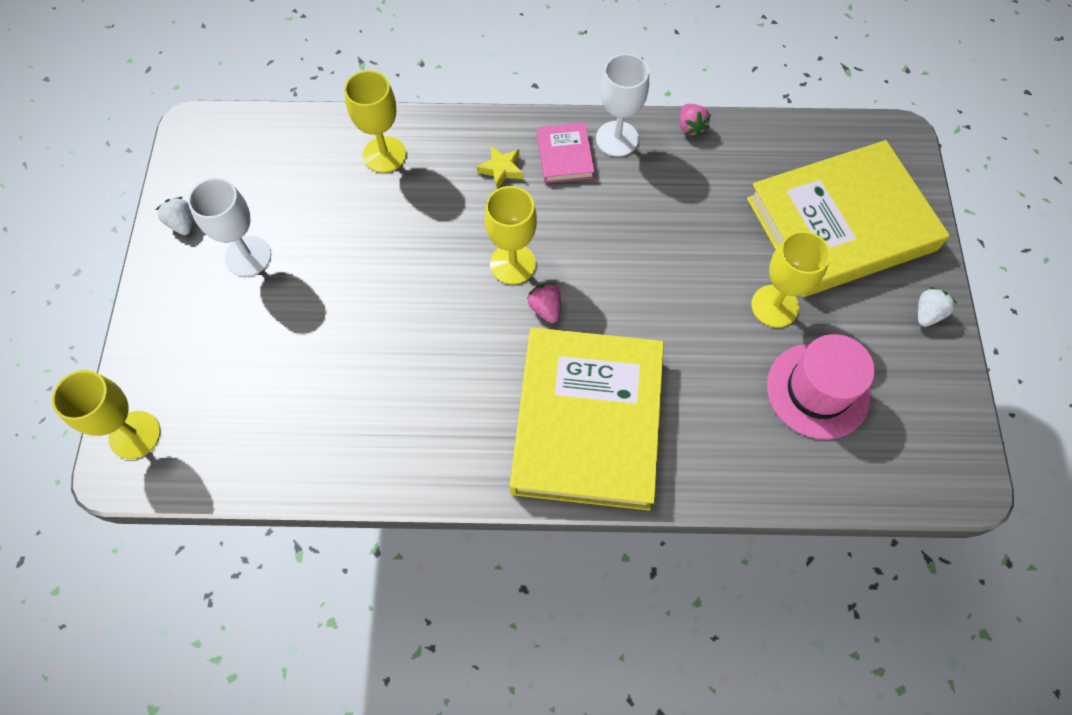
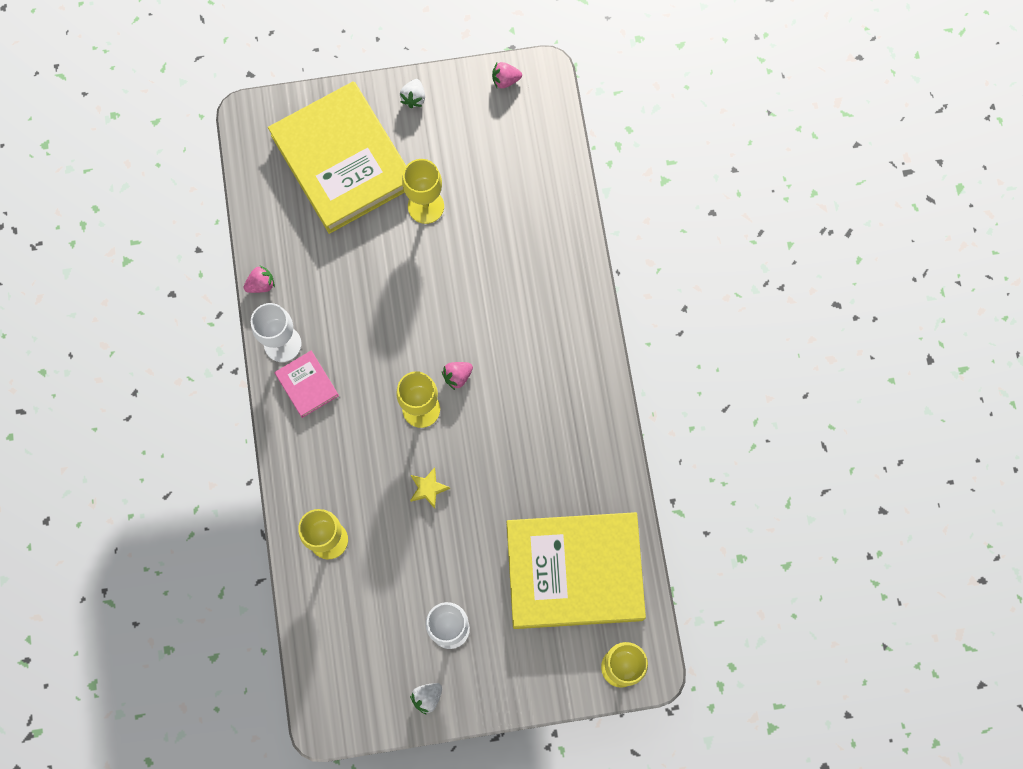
camera: 100 degrees left, 10 degrees up
(501, 169) = (329, 435): yellow star -> yellow star (428, 488)
(564, 156) = (307, 385): pink book -> pink book turned 75 degrees clockwise
(587, 421) = (545, 331): yellow book -> yellow book (574, 572)
(818, 390) = (491, 172): pink hat -> none
(927, 314) = (414, 98): white strawberry -> white strawberry turned 105 degrees counterclockwise
(956, 430) = (505, 80): none -> pink strawberry

